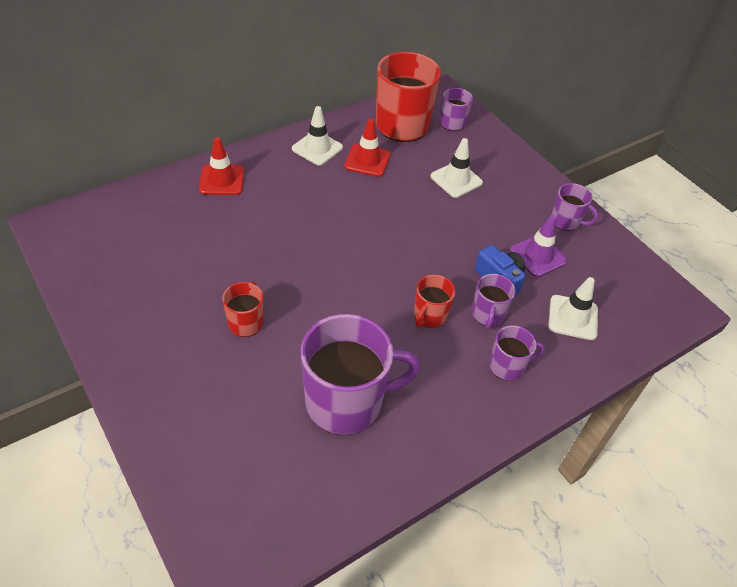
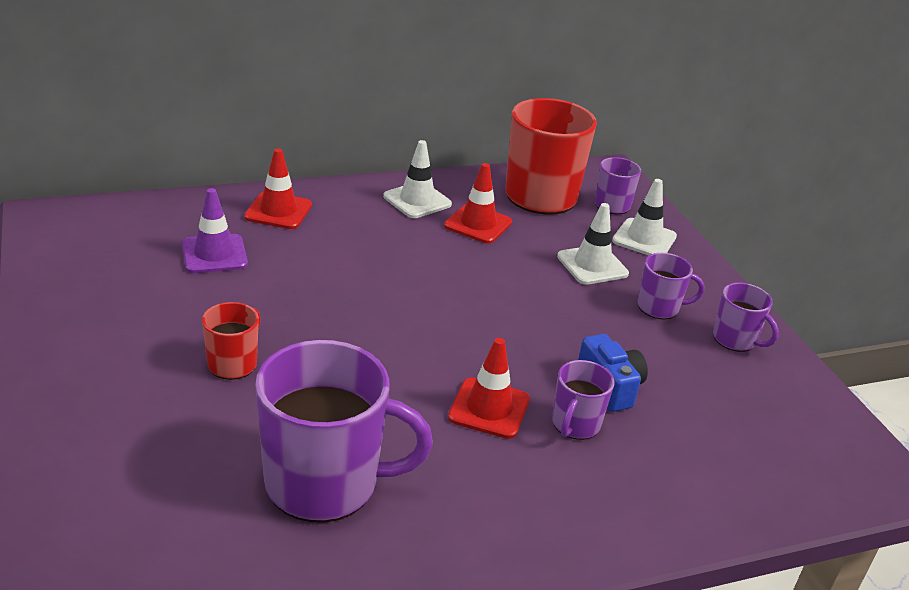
camera: 15 degrees right, 15 degrees down
(429, 316) = (489, 408): red mug -> red traffic cone
(507, 366) = (580, 492): purple mug -> purple mug (659, 307)
(538, 256) = (678, 371): purple traffic cone -> purple traffic cone (214, 254)
(573, 317) = (704, 454): white traffic cone -> white traffic cone (644, 239)

